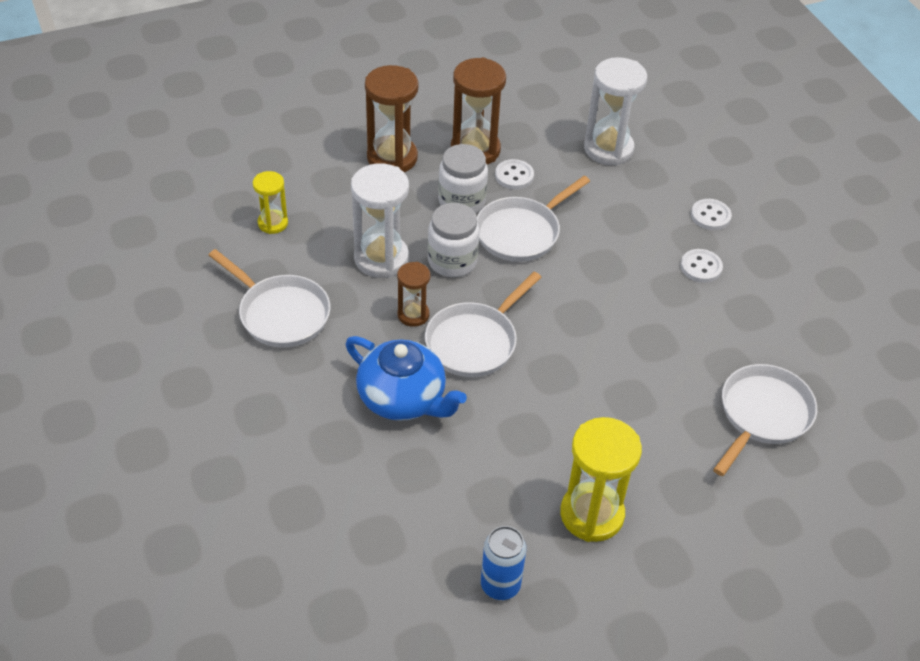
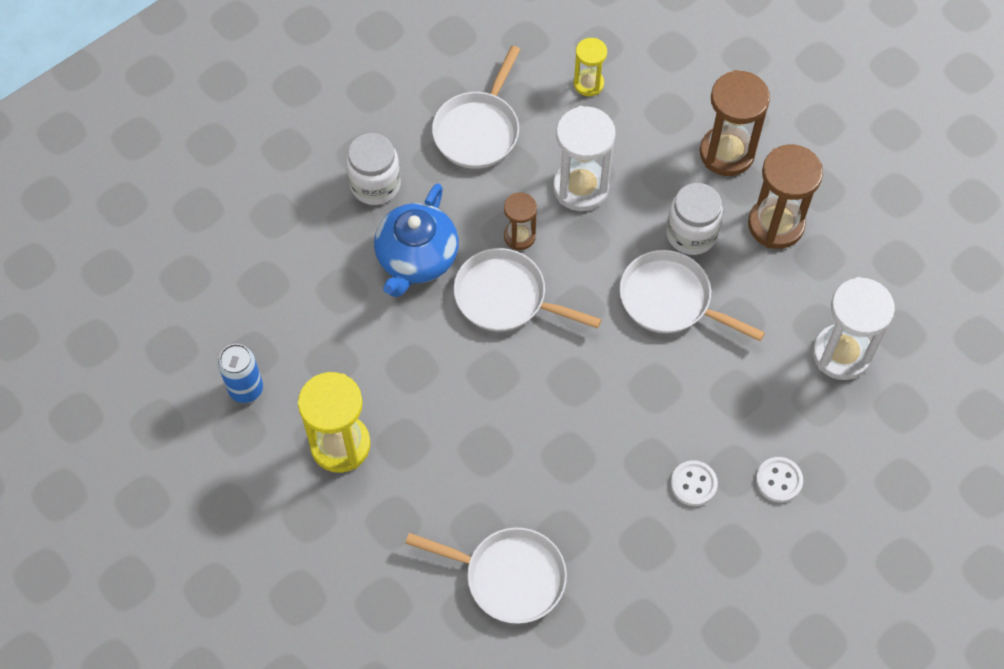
camera: 75 degrees right, 15 degrees up
(452, 261) = (603, 249): white jar -> white jar (375, 185)
(514, 176) = (752, 272): white button -> none

